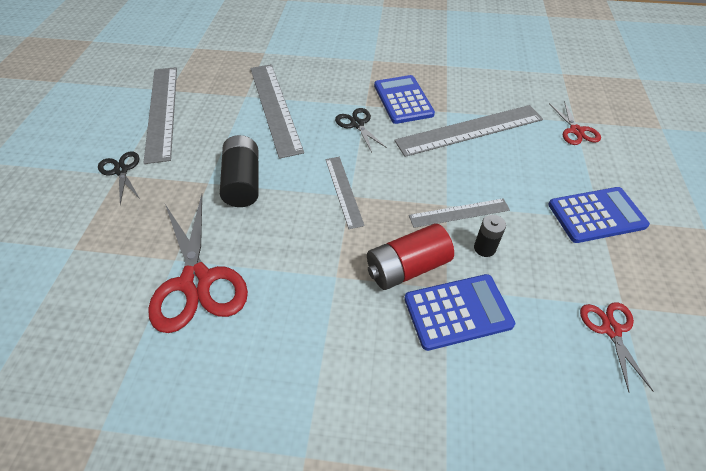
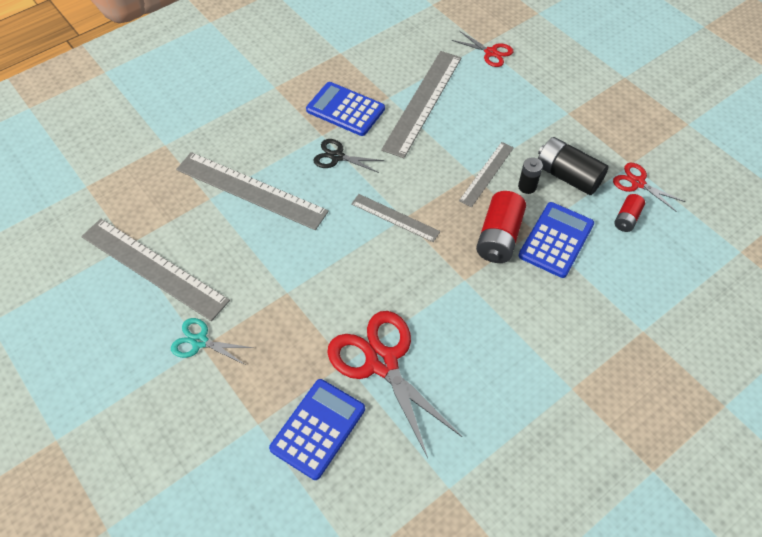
camera: 45 degrees left, 5 degrees up
(121, 170) = (199, 341): black scissors -> turquoise scissors
(196, 281) = (382, 362): red scissors -> red scissors turned 150 degrees counterclockwise
(243, 182) = (314, 270): black battery -> black battery (567, 176)
(558, 352) = (627, 218): none -> red battery
(596, 215) = (564, 112): blue calculator -> blue calculator (318, 429)

